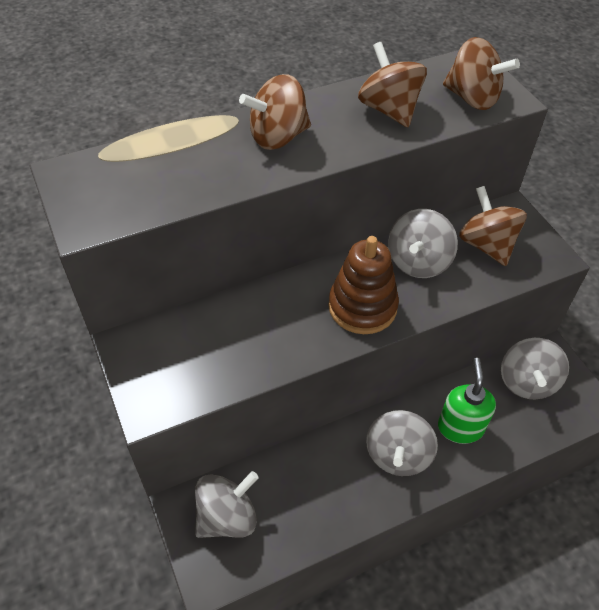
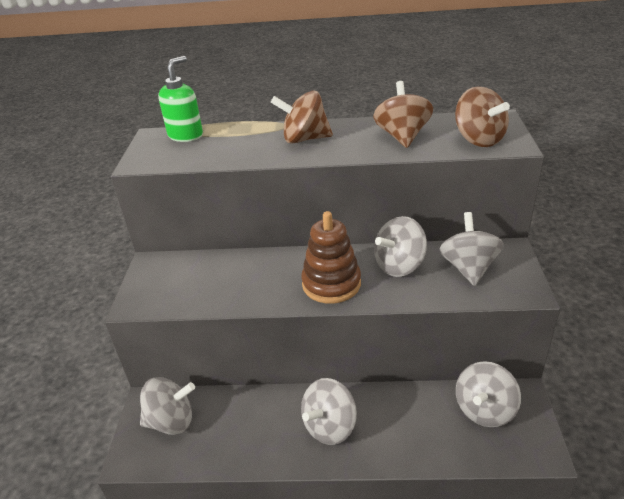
camera: 30 degrees right, 15 degrees down
(460, 427) = (398, 424): green soap dispenser -> green soap dispenser (186, 135)
(486, 245) = (468, 268): brown spinning top -> grey spinning top

